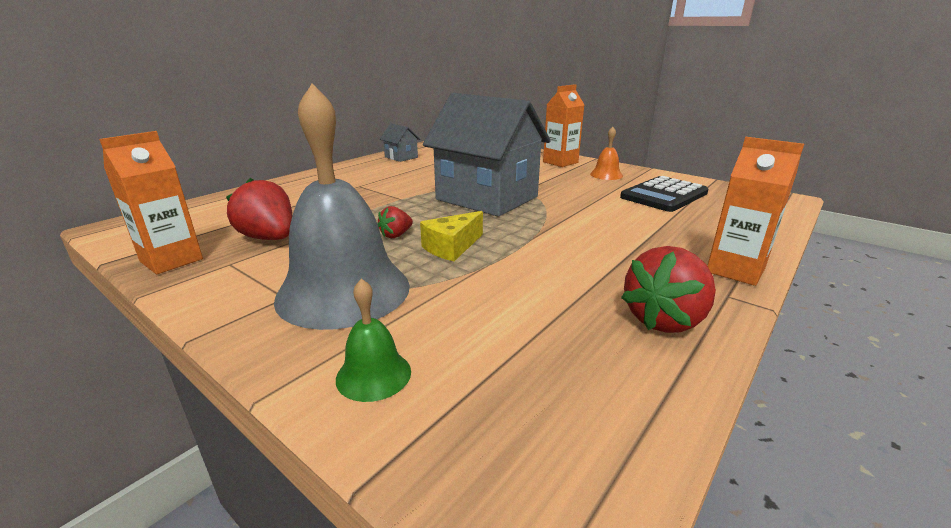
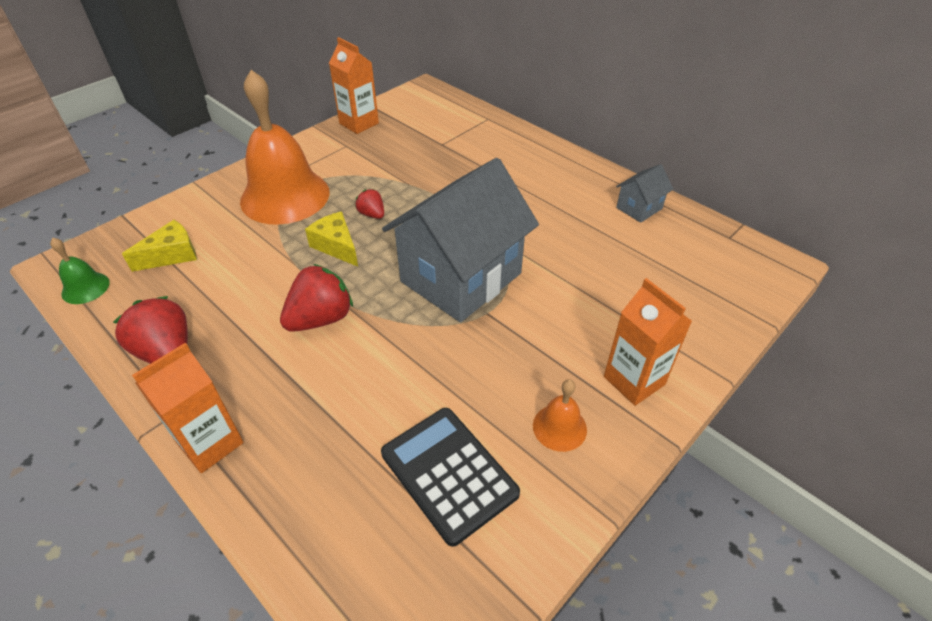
camera: 95 degrees right, 20 degrees up
(269, 238) = (385, 153): red strawberry -> red strawberry (321, 318)
(343, 291) = (285, 196): grey bell -> orange bell
(373, 375) = (190, 214): green bell -> green bell (85, 288)
(486, 366) = (172, 255): none -> yellow cheese

